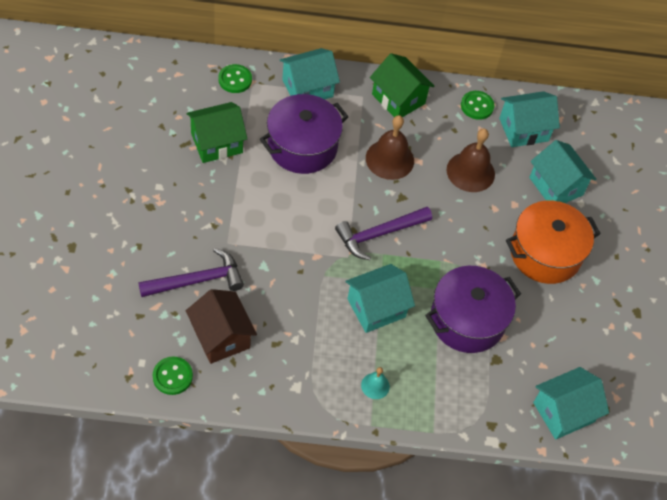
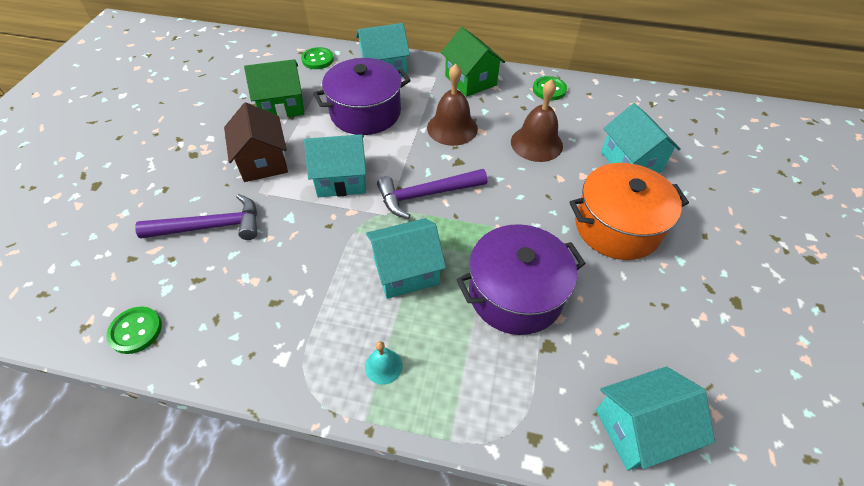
camera: 15 degrees right, 5 degrees down
(221, 337) = (212, 289): brown house -> brown house (263, 162)
(523, 129) = (596, 111): turquoise house -> turquoise house (341, 179)

